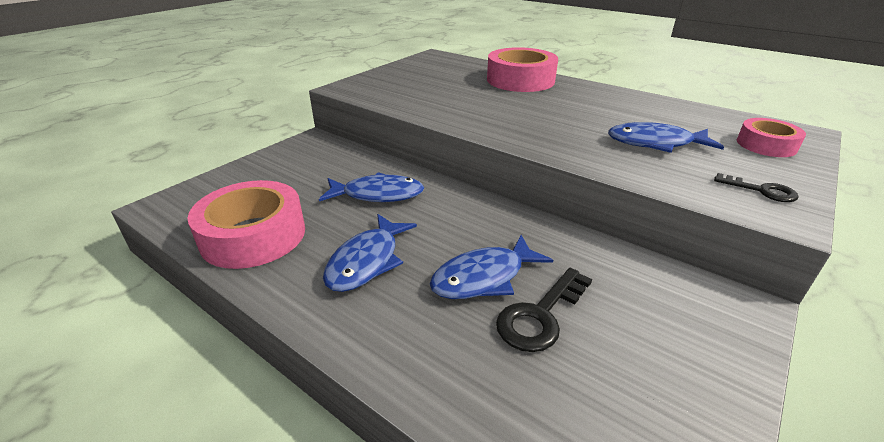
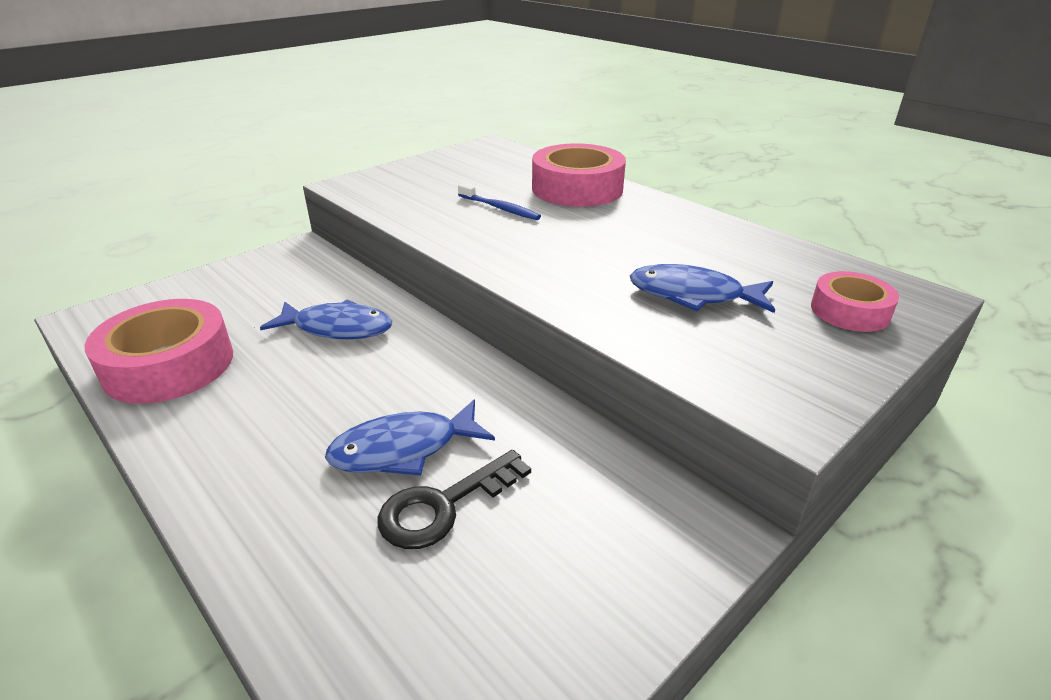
camera: 10 degrees right, 0 degrees up
(367, 261) = (278, 412): blue fish -> none
(474, 96) = (500, 208): none -> blue toothbrush
(761, 190) = (788, 377): black key -> none

